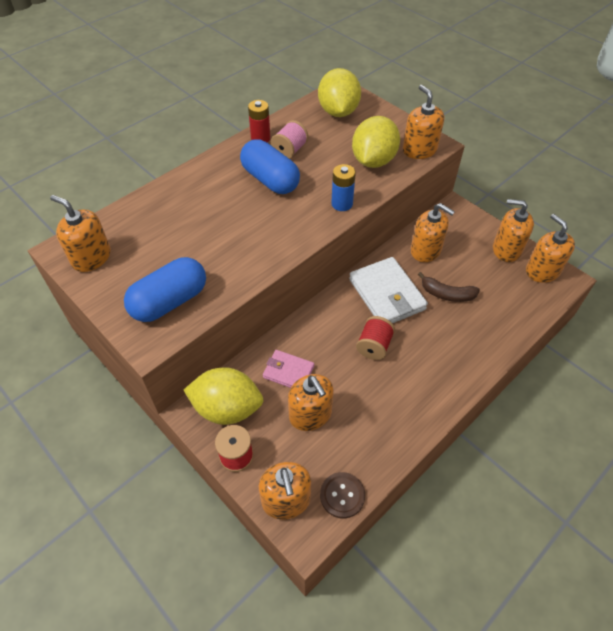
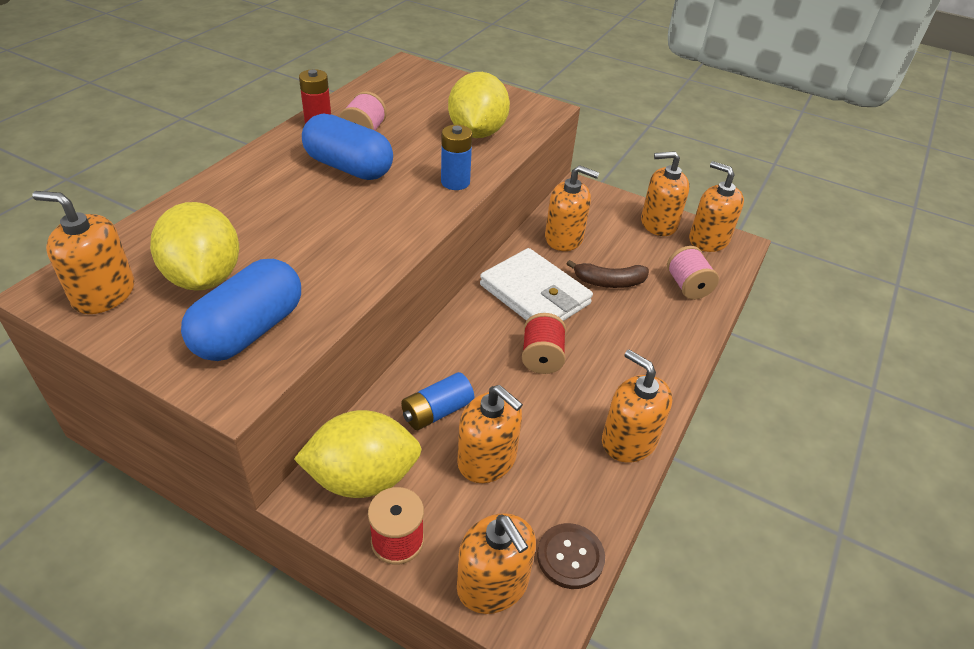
camera: 20 degrees left, 10 degrees down
(288, 372) = (437, 412): pink wallet -> blue battery
(338, 112) = (411, 87): yellow lemon -> yellow lemon (204, 277)
(419, 150) = (529, 116): orange soap dispenser -> orange soap dispenser (629, 440)
(507, 309) = (687, 286): none -> pink spool

